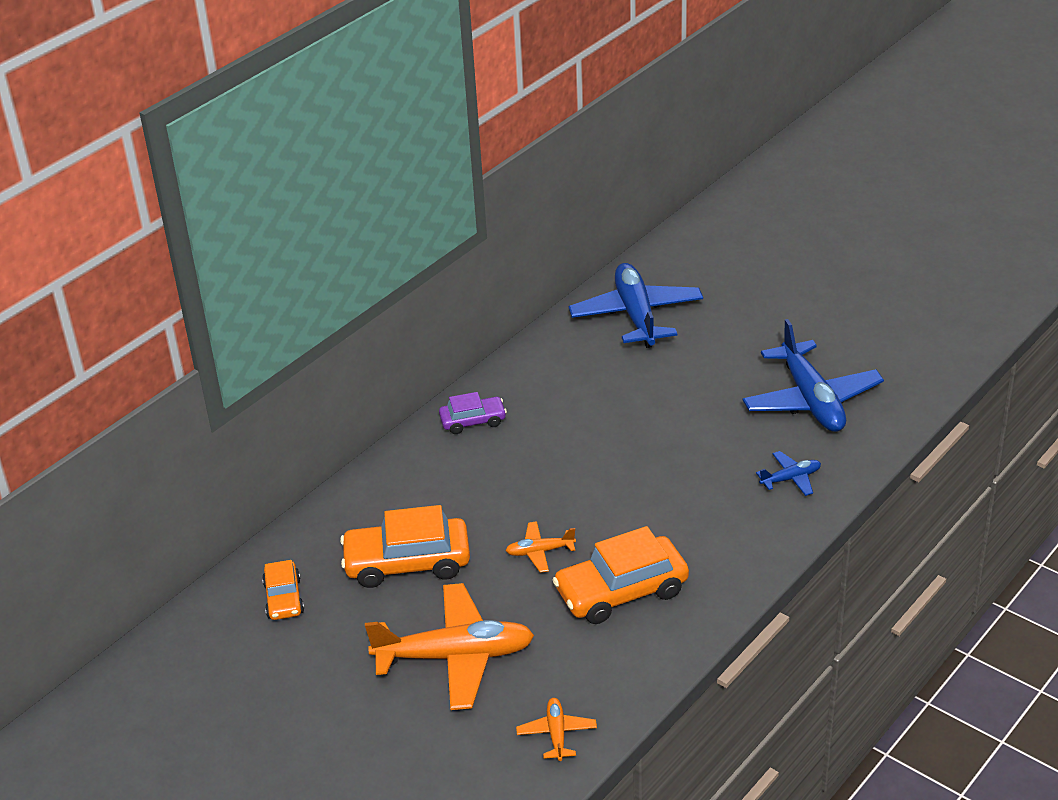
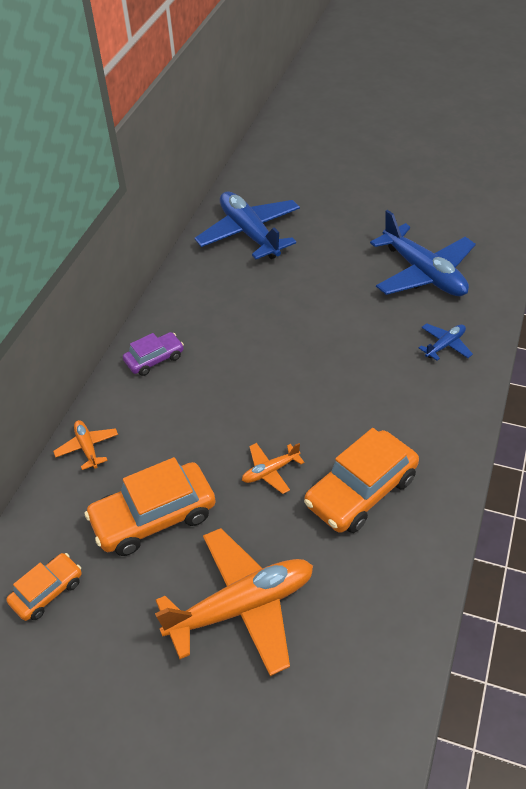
camera: 20 degrees left, 10 degrees up
(284, 598) = (47, 591): orange car -> orange car turned 105 degrees counterclockwise
(557, 734) = (376, 664): orange plane -> orange plane (87, 448)

